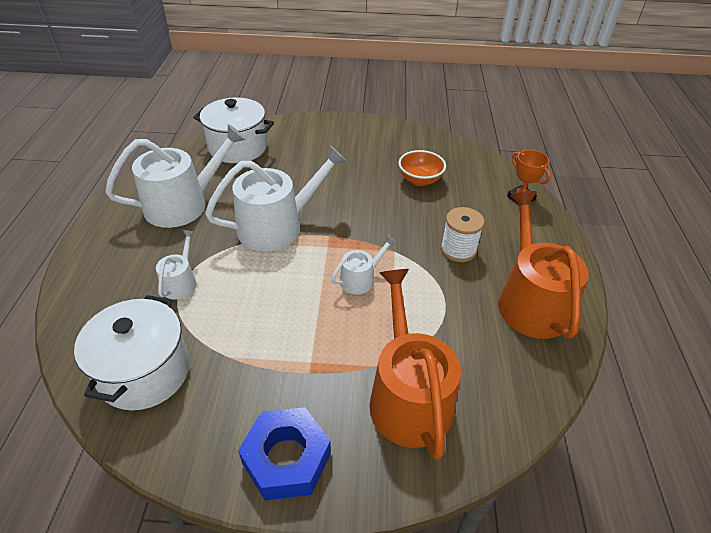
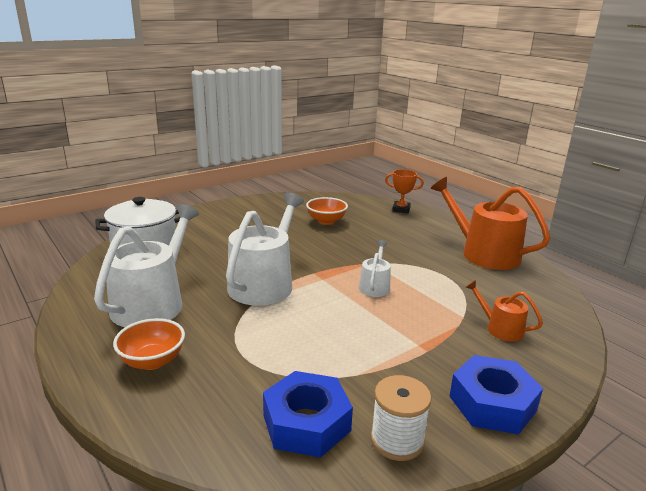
camera: 40 degrees left, 20 degrees down
(126, 257) = (152, 361): none -> orange bowl
(145, 372) = (306, 423): white pot -> blue nut
(181, 282) = (238, 352): white watering can -> none
(408, 396) = (500, 328): orange watering can -> orange watering can, size x0.49
(458, 250) = (408, 246): white spool -> white spool (397, 440)

